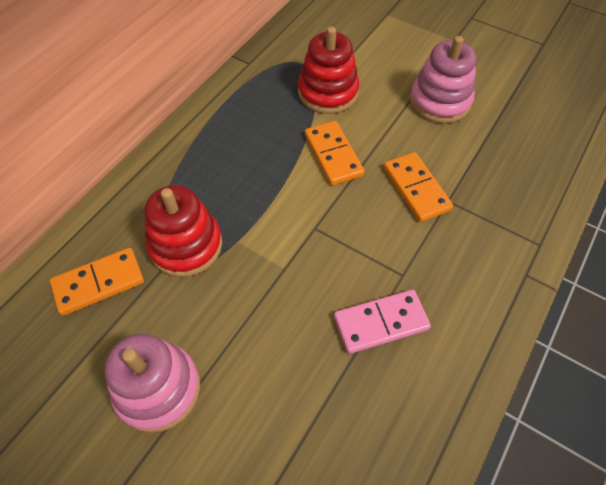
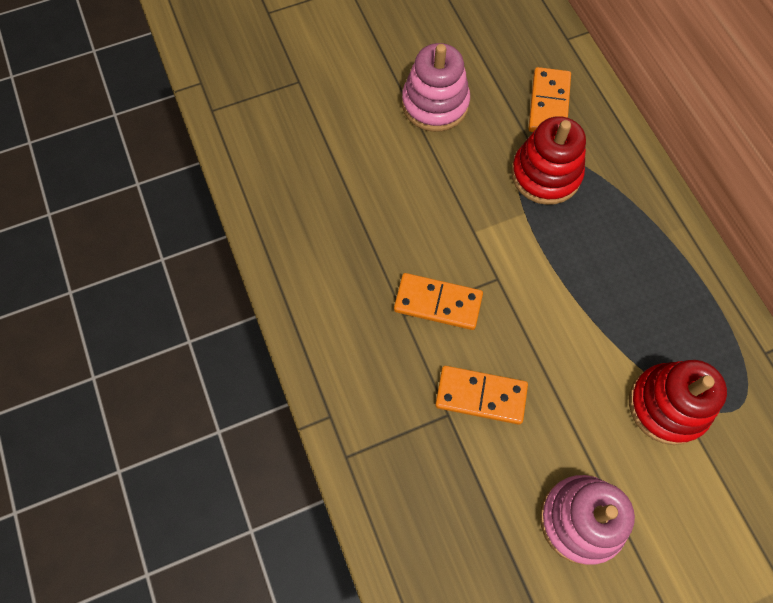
camera: 125 degrees right, 10 degrees up
(333, 155) = (572, 350): orange domino -> orange domino (438, 303)
(381, 323) = (376, 268): pink domino -> none

